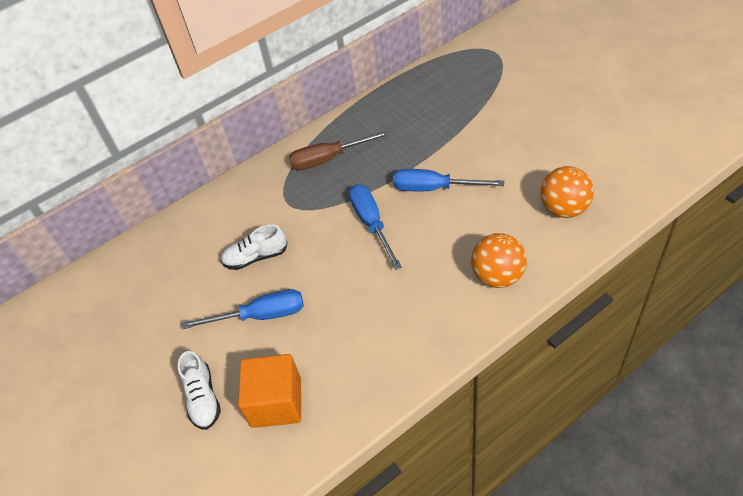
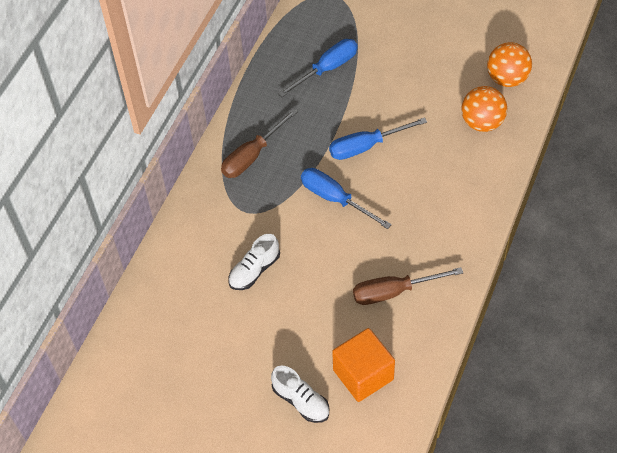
camera: 35 degrees left, 5 degrees up
(260, 315) = (297, 316): blue screwdriver -> blue screwdriver (327, 69)
(363, 334) = (394, 292): none -> brown screwdriver
(497, 276) = (466, 200): orange ball -> orange ball (507, 79)

